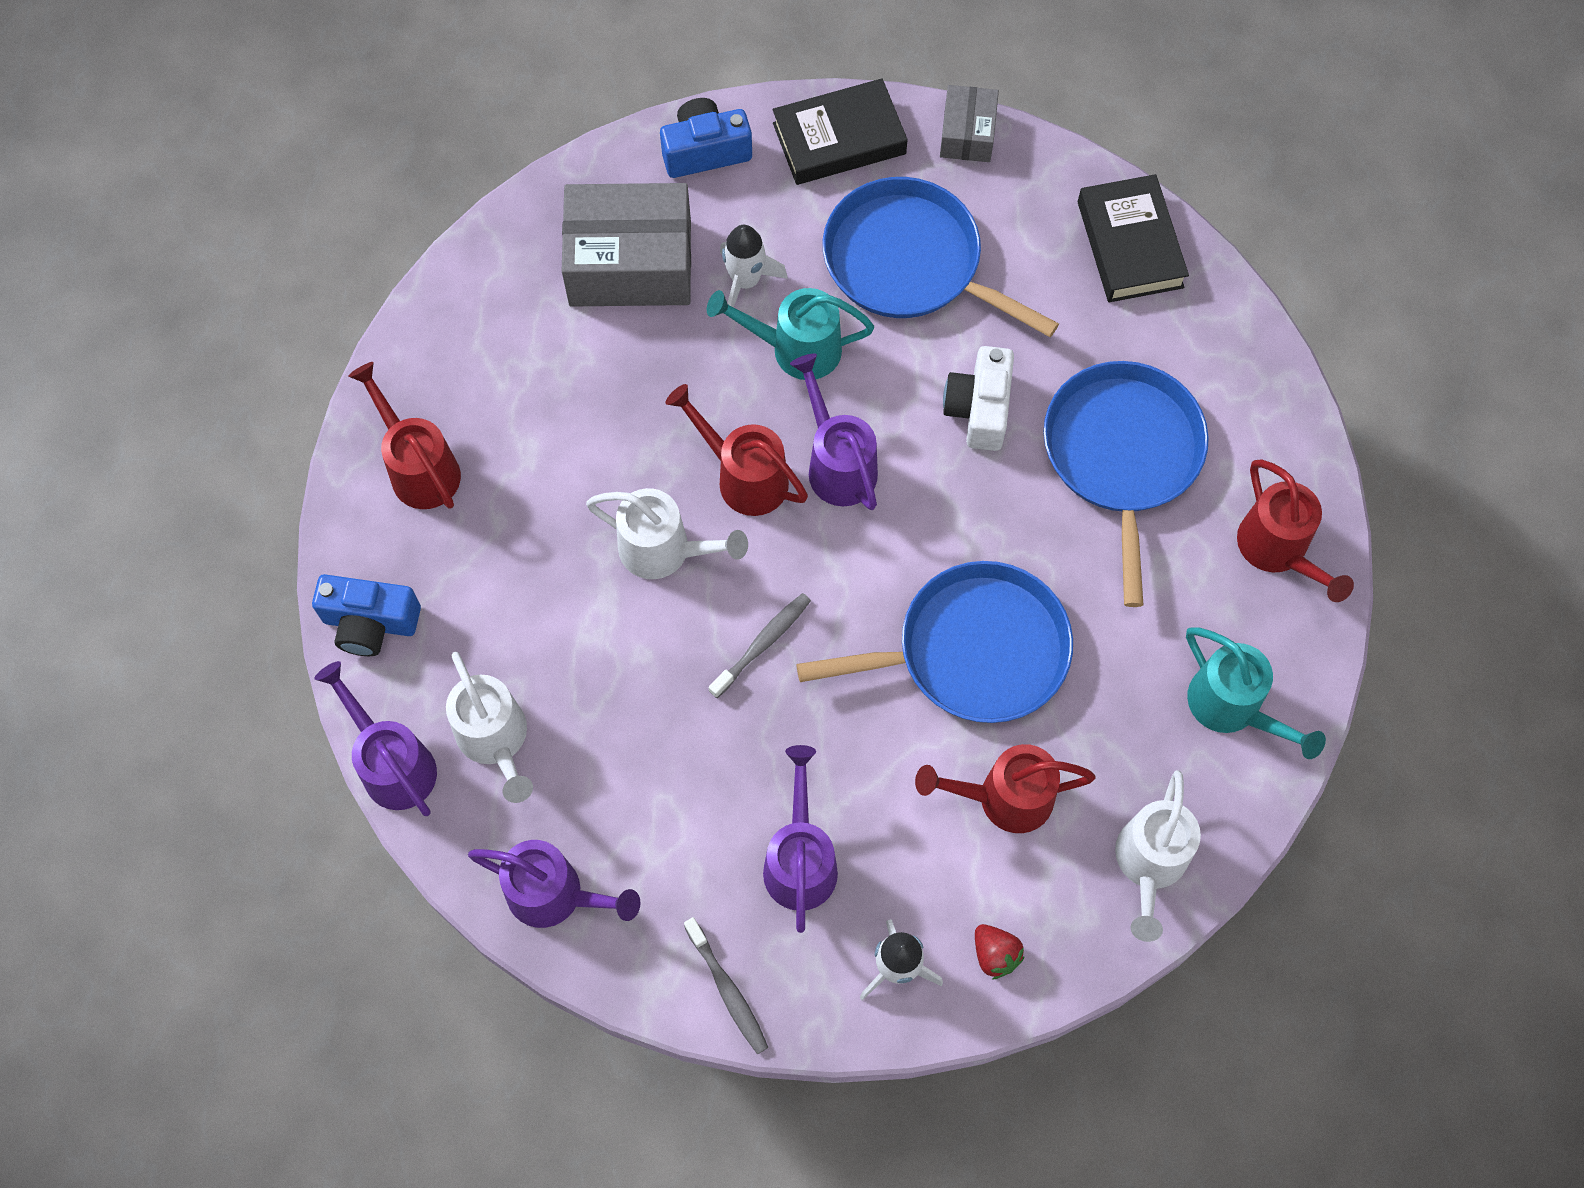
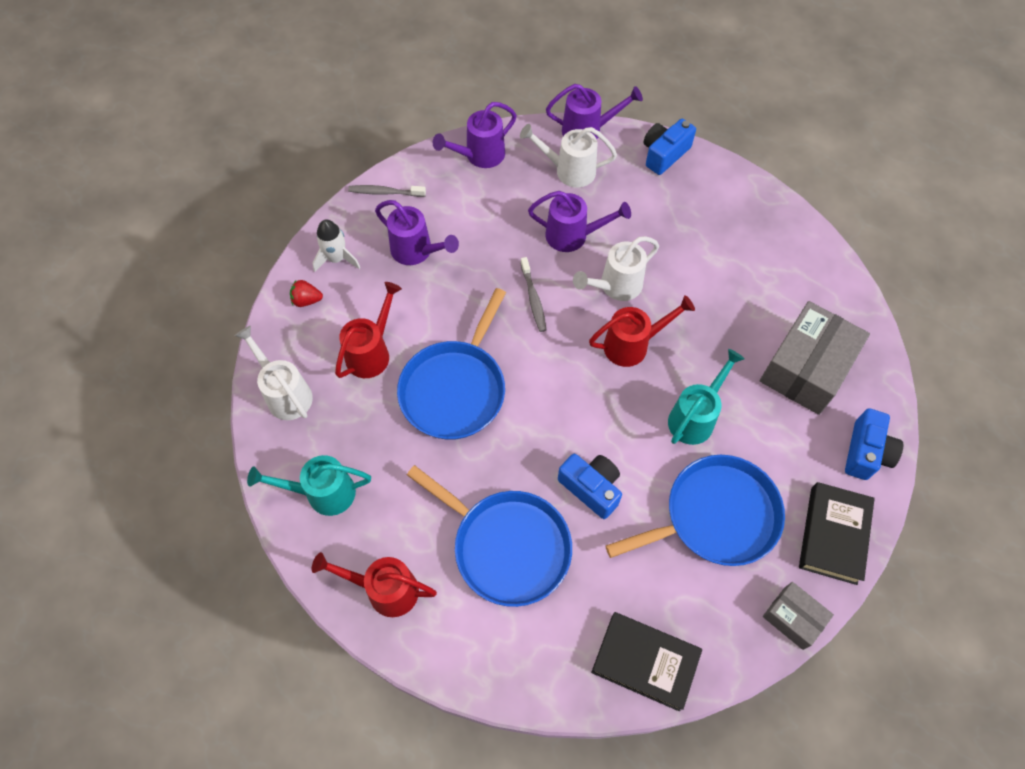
camera: 125 degrees right, 5 degrees down
(419, 468) = (736, 211): red watering can -> none
(745, 281) = (757, 419): white rocket -> none
(837, 464) = (608, 393): purple watering can -> purple watering can (573, 236)
(979, 409) = (591, 488): white camera -> blue camera

